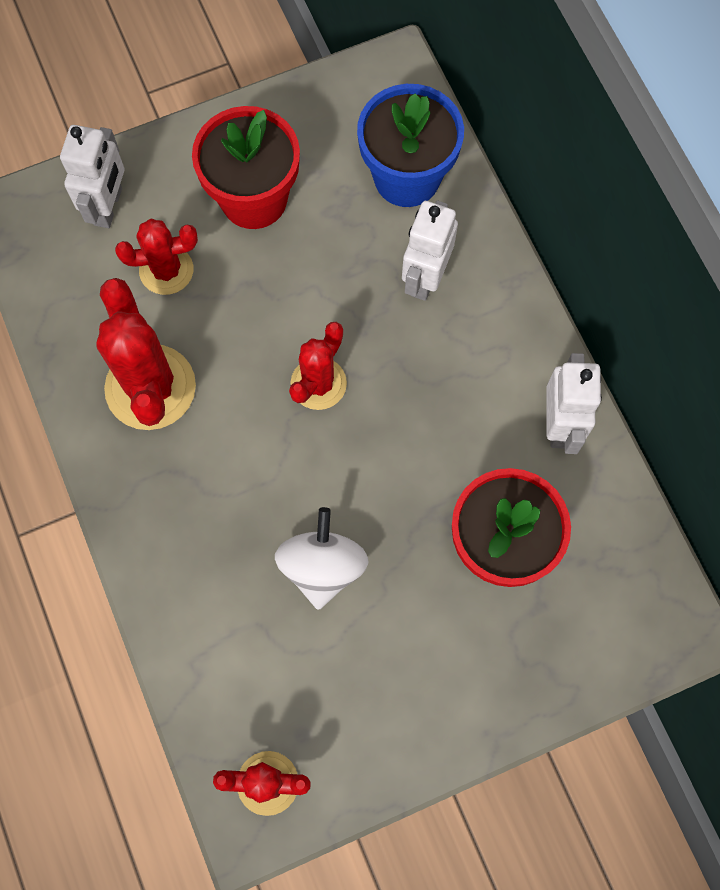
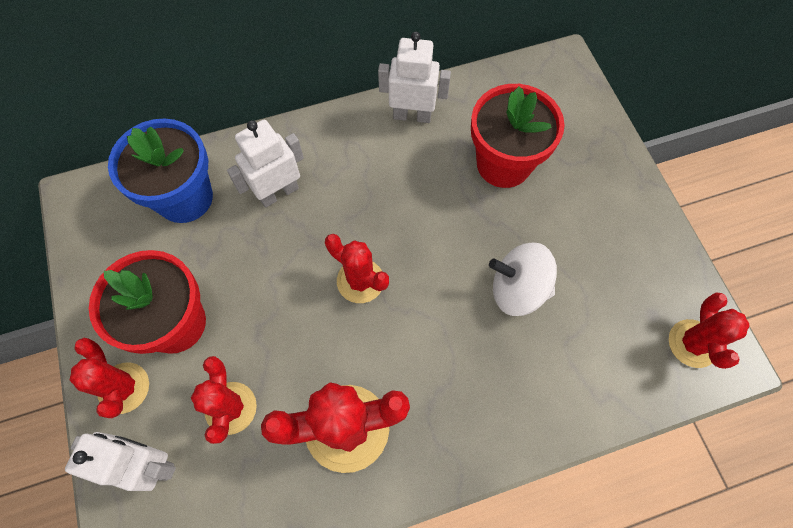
camera: 85 degrees left, 5 degrees down
(182, 165) = (124, 388): none -> red cactus
(425, 278) = (278, 193): white robot -> white robot turned 120 degrees clockwise

